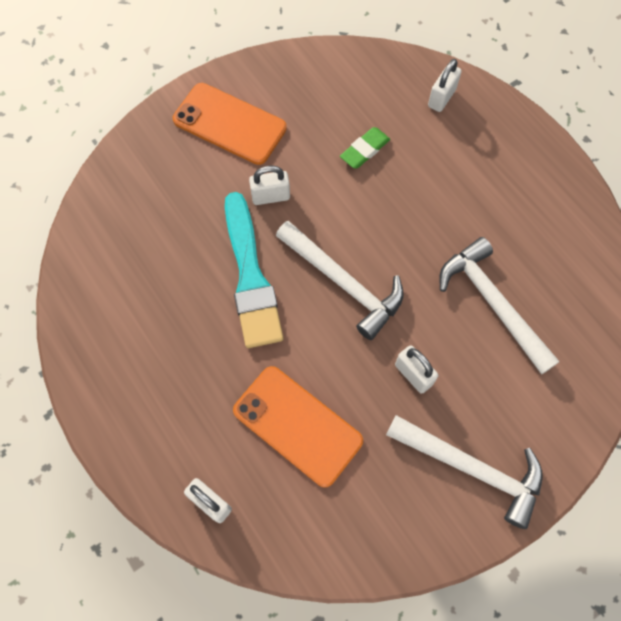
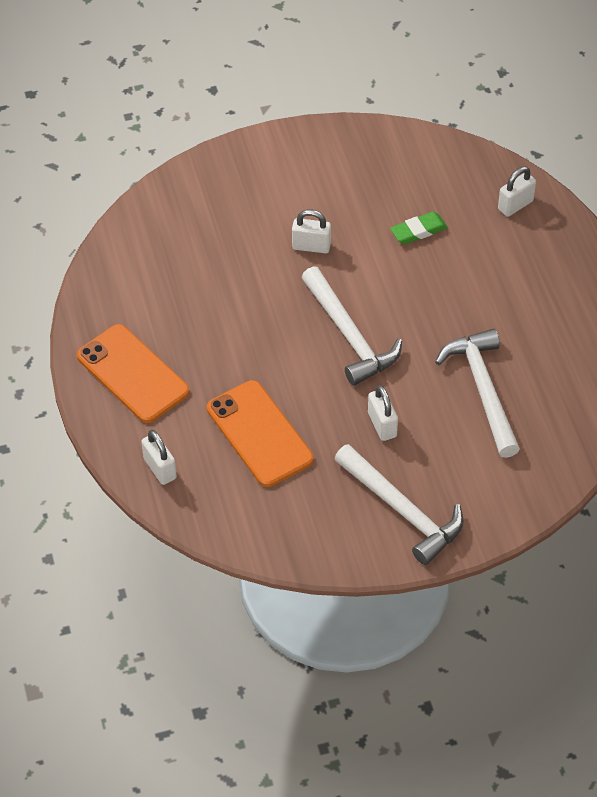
camera: 20 degrees right, 15 degrees down
(229, 124) = (297, 175): orange phone -> orange phone (132, 374)
(250, 277) = (265, 307): turquoise brush -> none

